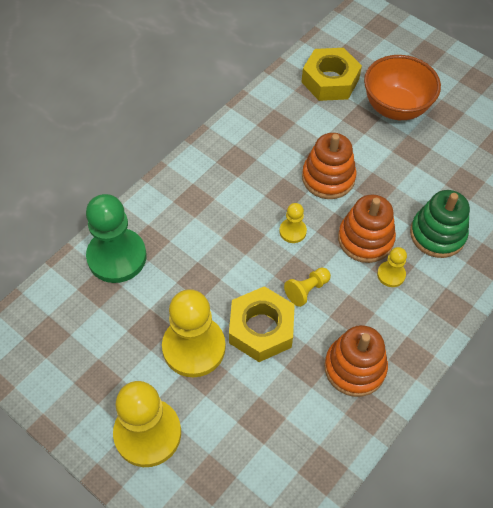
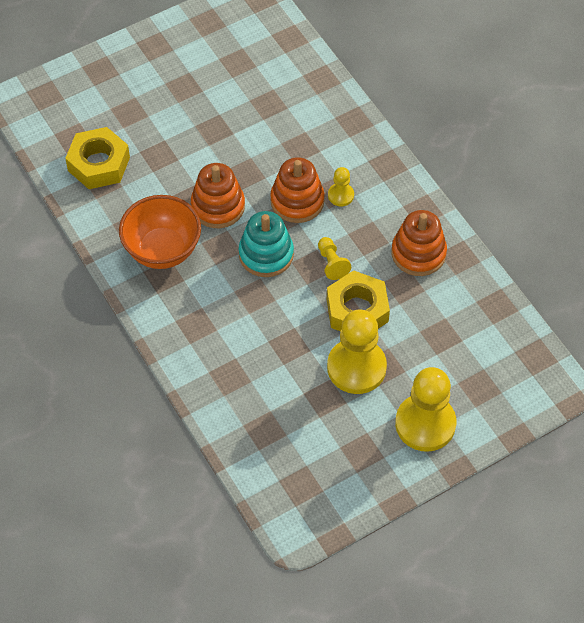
camera: 70 degrees left, 0 degrees up
(117, 257) = (236, 407): green pawn -> none
(292, 231) = (266, 254): yellow pawn -> turquoise stacking toy
(395, 108) = (158, 123): orange bowl -> orange bowl (162, 250)
(437, 234) = (314, 146): green stacking toy -> none

